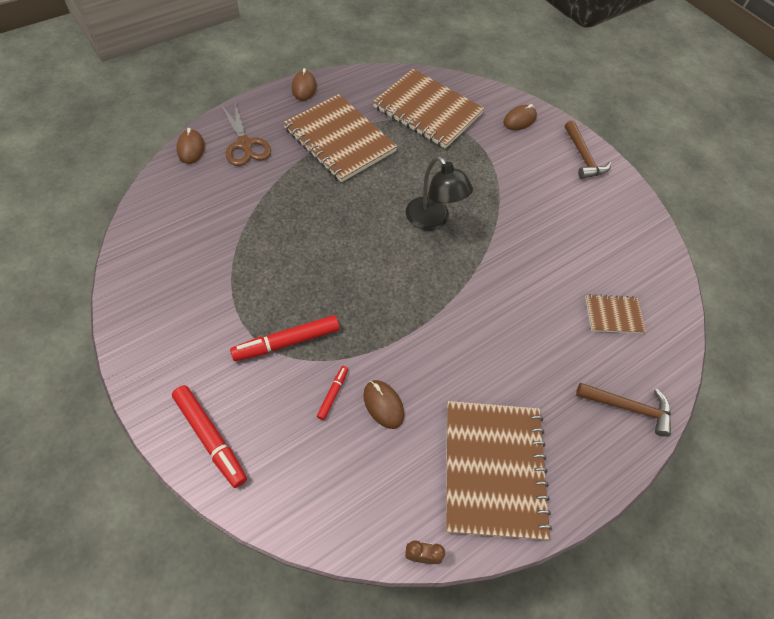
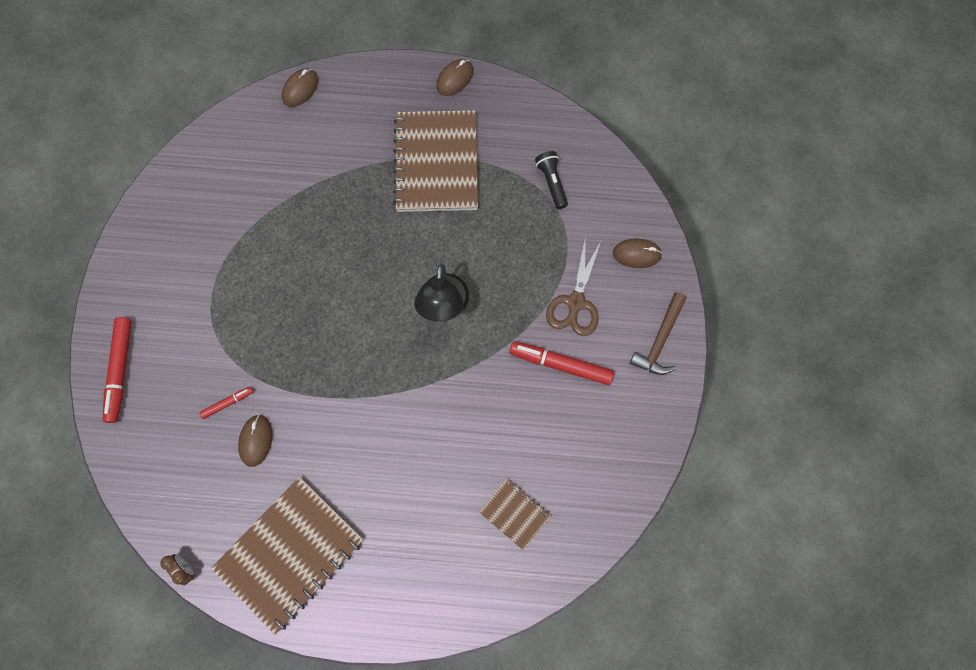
camera: 45 degrees right, 15 degrees up
(245, 145) = (348, 114): brown scissors -> brown scissors (575, 303)
(287, 342) = (230, 334): red marker -> red marker (561, 364)
(427, 111) = (551, 182): brown notebook -> black flashlight
(628, 407) = (441, 597): brown hammer -> none

